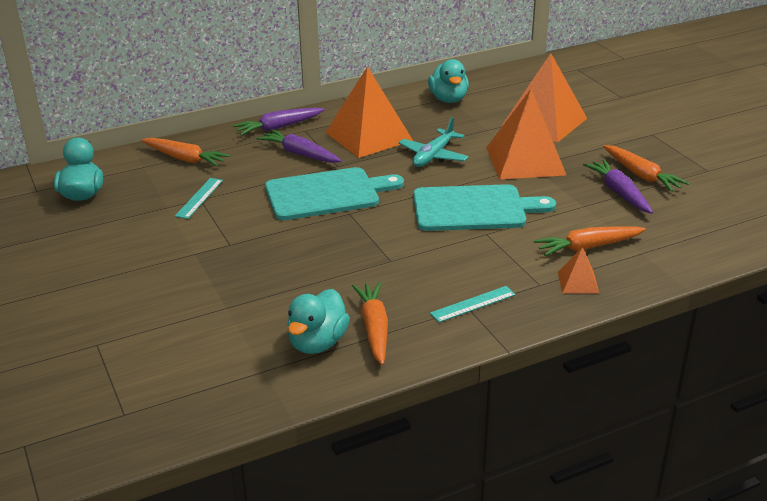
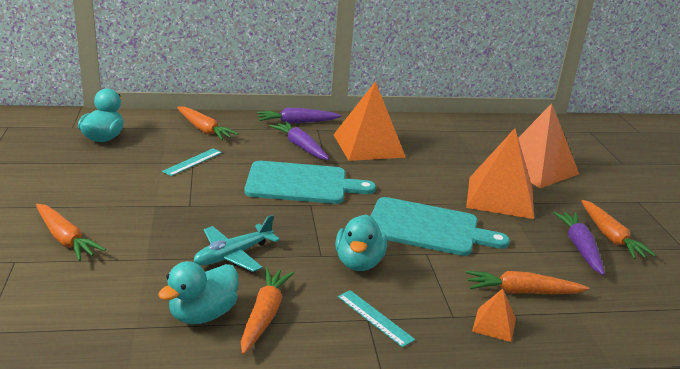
camera: 15 degrees right, 5 degrees down
(130, 310) = (65, 239): none -> orange carrot
(433, 156) = (416, 174): turquoise plane -> turquoise plane (233, 255)
(448, 99) = (457, 131): turquoise duck -> turquoise duck (359, 262)
(473, 304) = (375, 318): turquoise ruler -> turquoise ruler turned 60 degrees clockwise

